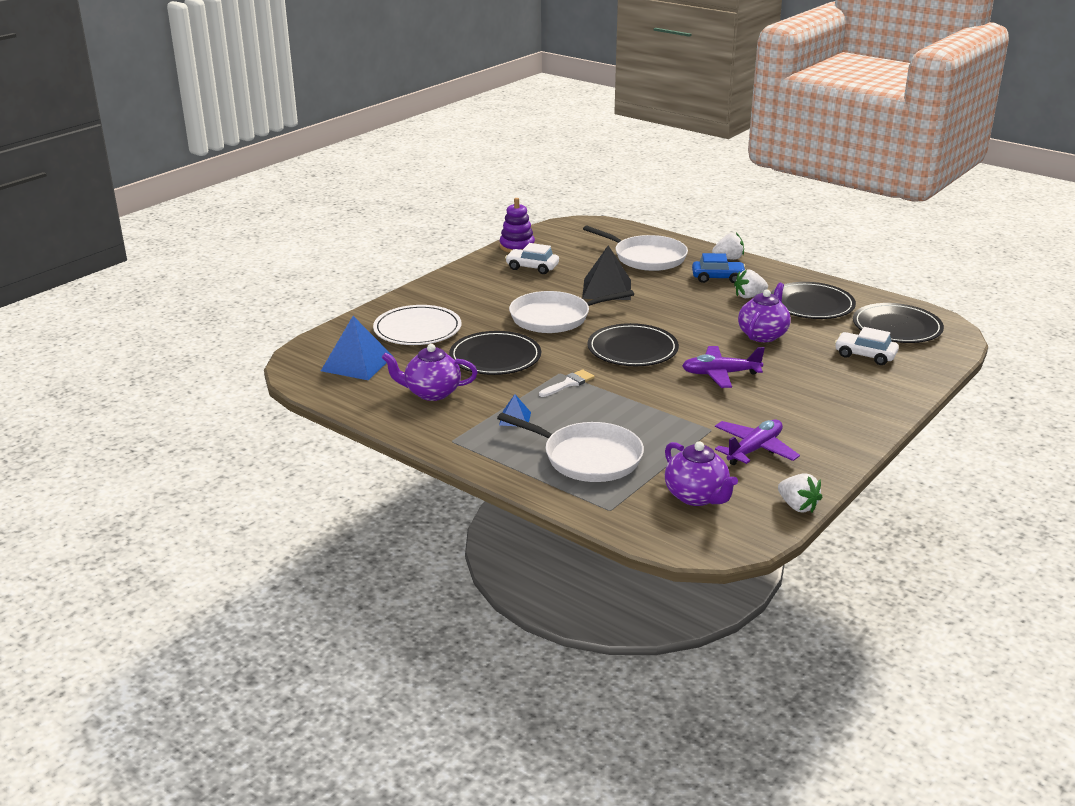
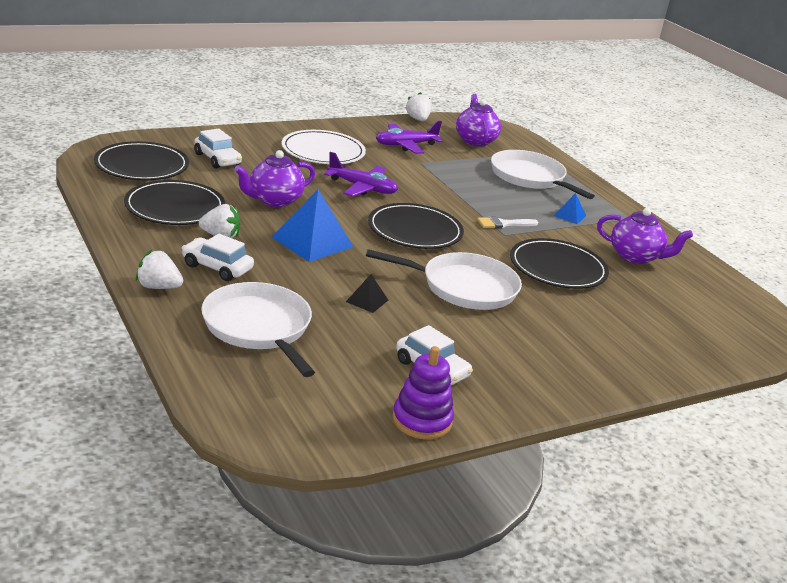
camera: 160 degrees left, 0 degrees up
(357, 363) = (706, 309): blue pyramid -> blue pyramid (312, 242)
(417, 329) = (630, 327): white plate -> white plate (323, 151)
(606, 289) = (367, 301): black pyramid -> black pyramid, size x0.50
(718, 278) = (217, 267): blue car -> white car

